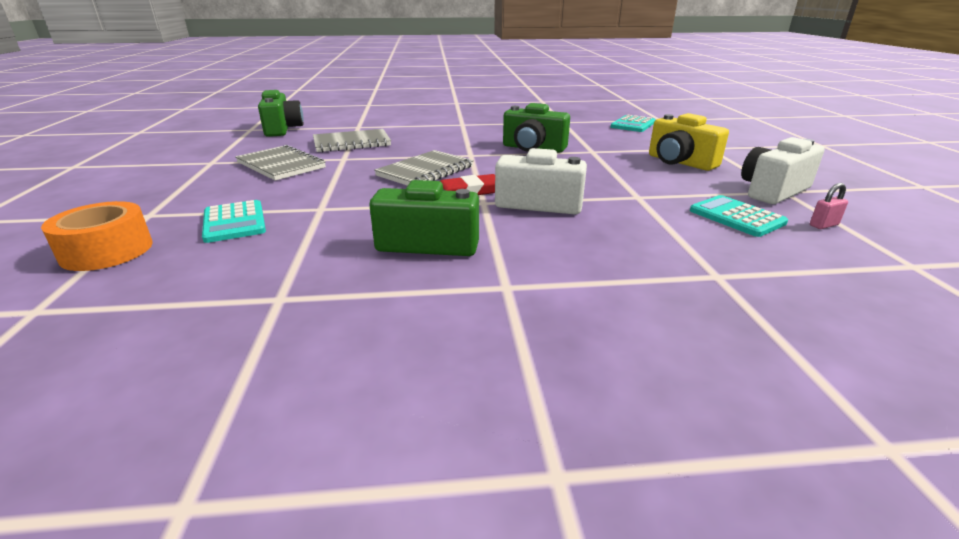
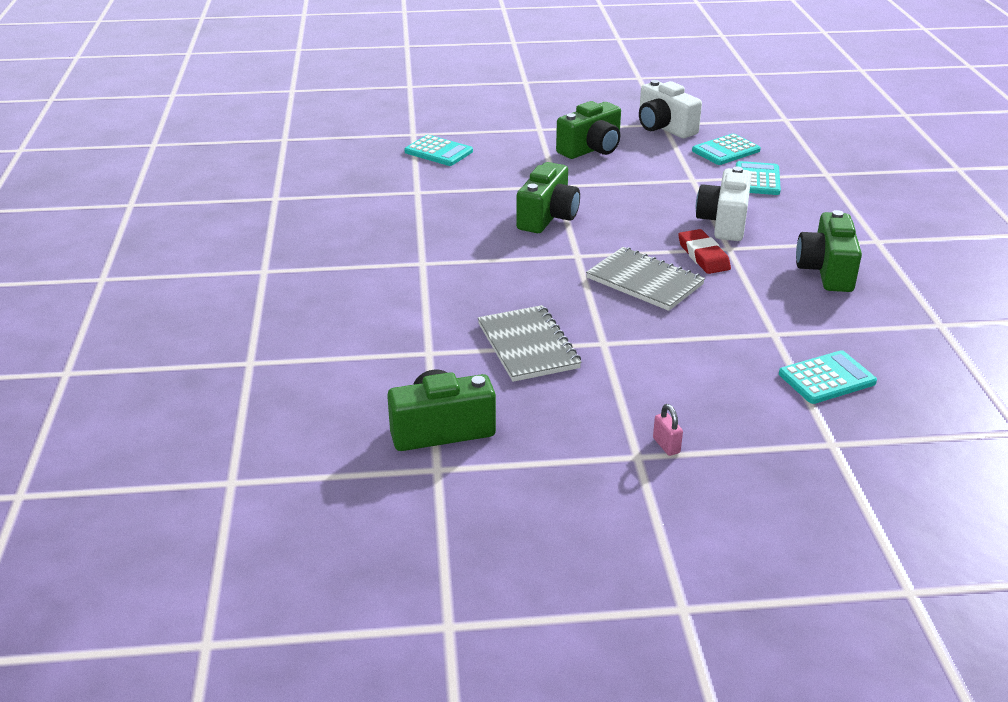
camera: 90 degrees left, 5 degrees up
(107, 251) = (919, 437): orange tape -> none
(281, 165) = (640, 388): grey notebook -> none
(661, 227) = (757, 179): none -> turquoise calculator
(680, 162) = (591, 149): yellow camera -> green camera
(823, 225) = (731, 127): pink padlock -> pink padlock (666, 445)

